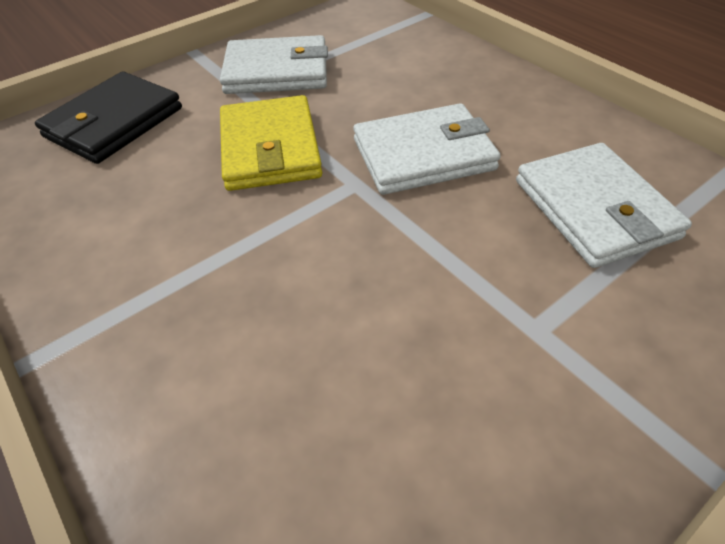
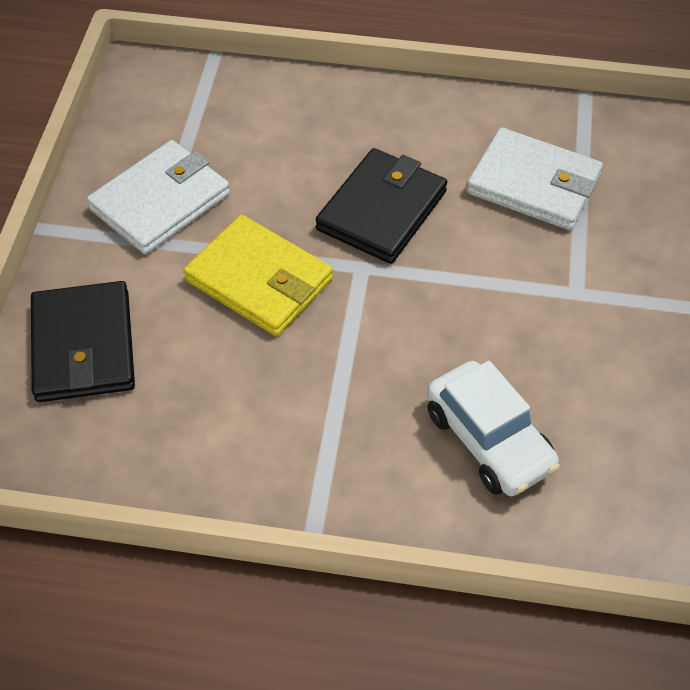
camera: 45 degrees left, 5 degrees up
(273, 404) = (489, 440): none -> white car
(423, 154) = (381, 210): white wallet -> black wallet

